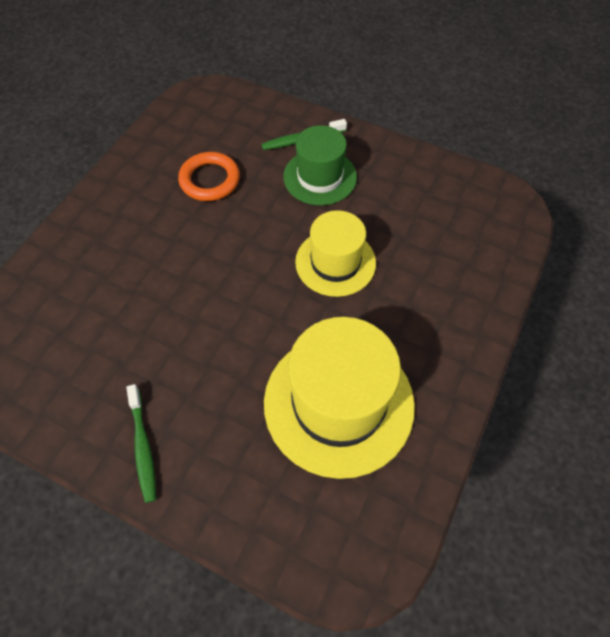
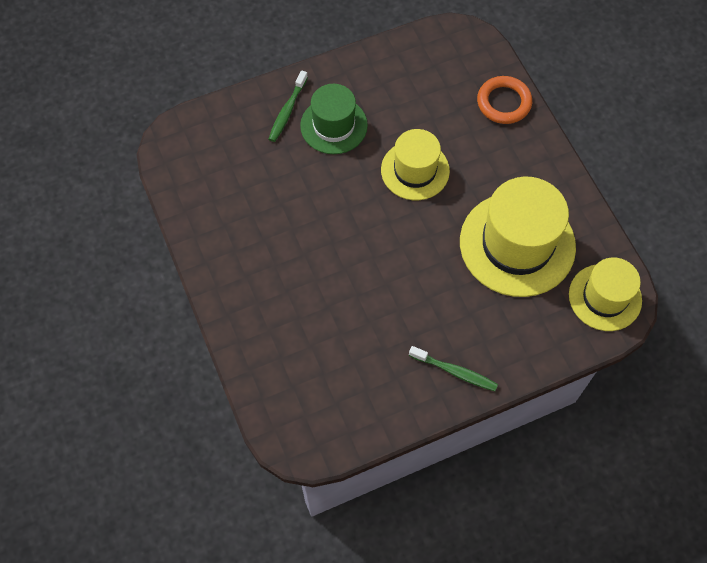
camera: 50 degrees left, 5 degrees up
(210, 180) = (269, 195): orange ring -> orange ring (504, 102)
(355, 540) = (605, 297): none -> yellow hat

